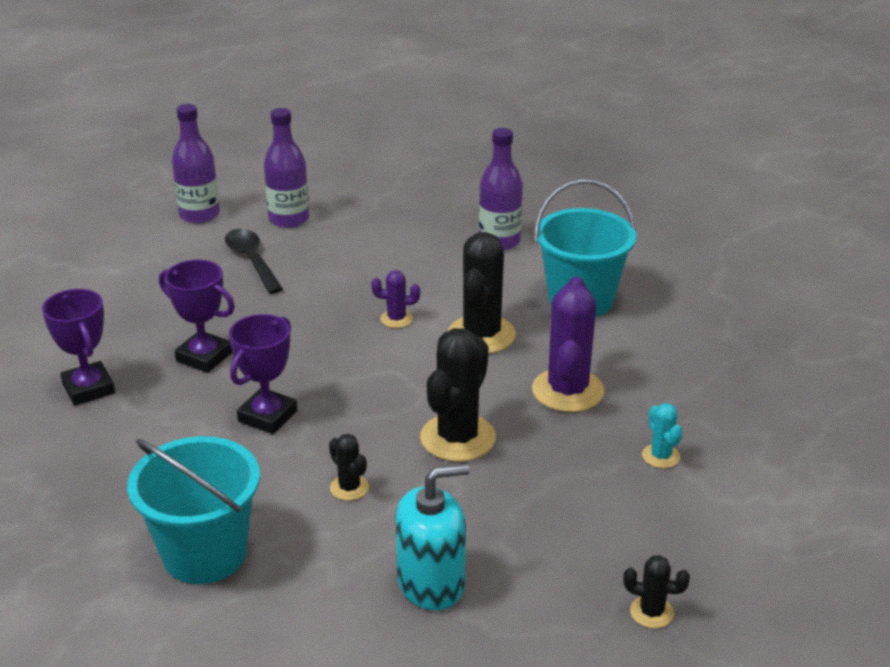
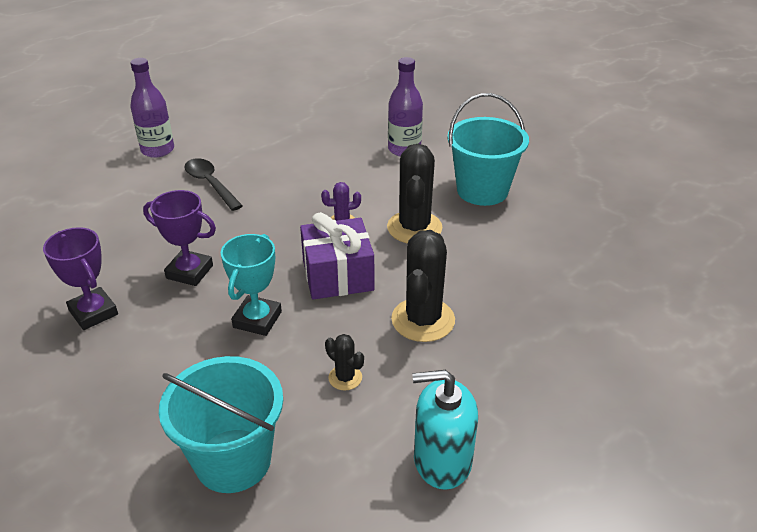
camera: 10 degrees left, 5 degrees up
(267, 416) = (257, 319): purple trophy -> turquoise trophy
(289, 219) = (232, 147): purple bottle -> none
(373, 379) = (338, 275): none -> purple gift
(431, 583) = (442, 460): turquoise soap dispenser -> turquoise soap dispenser turned 150 degrees counterclockwise
(567, 391) = (498, 268): purple cactus -> none
(651, 612) = (635, 461): black cactus -> none
(661, 456) = (590, 316): turquoise cactus -> none

